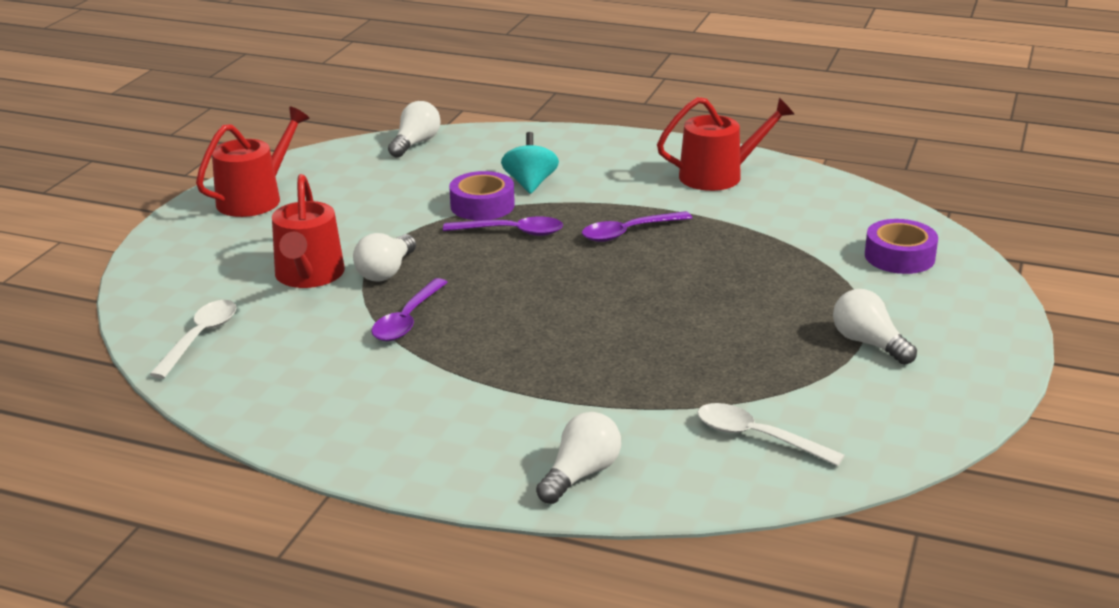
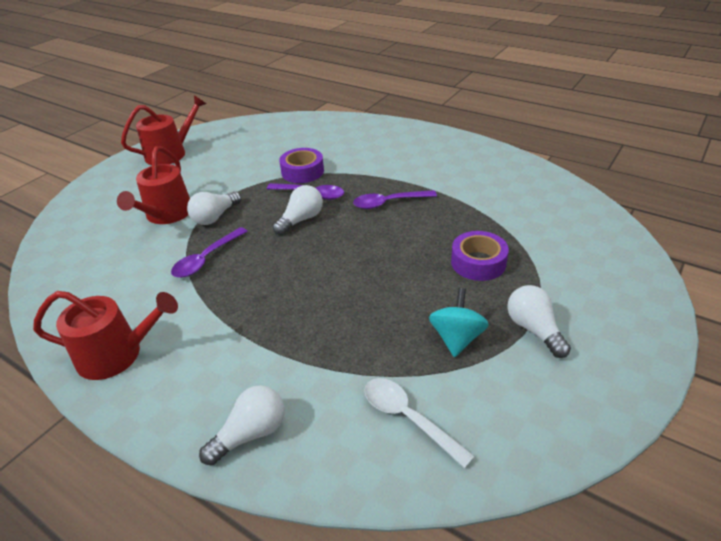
camera: 15 degrees right, 10 degrees up
(200, 338) = (71, 256): white spoon -> none
(415, 143) = (285, 122): white light bulb -> white light bulb (301, 220)
(530, 184) = (341, 158): turquoise spinning top -> turquoise spinning top (456, 338)
(718, 176) = (469, 163): red watering can -> red watering can (117, 354)
(899, 256) = (582, 246): purple tape -> purple tape (478, 262)

